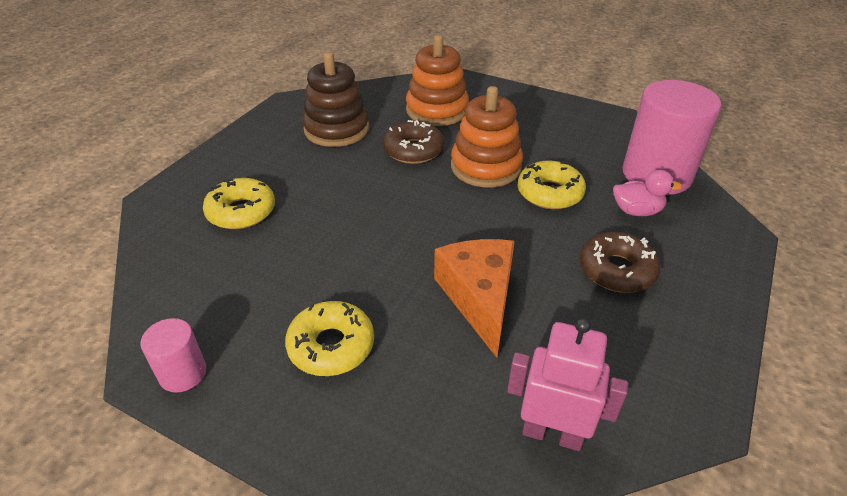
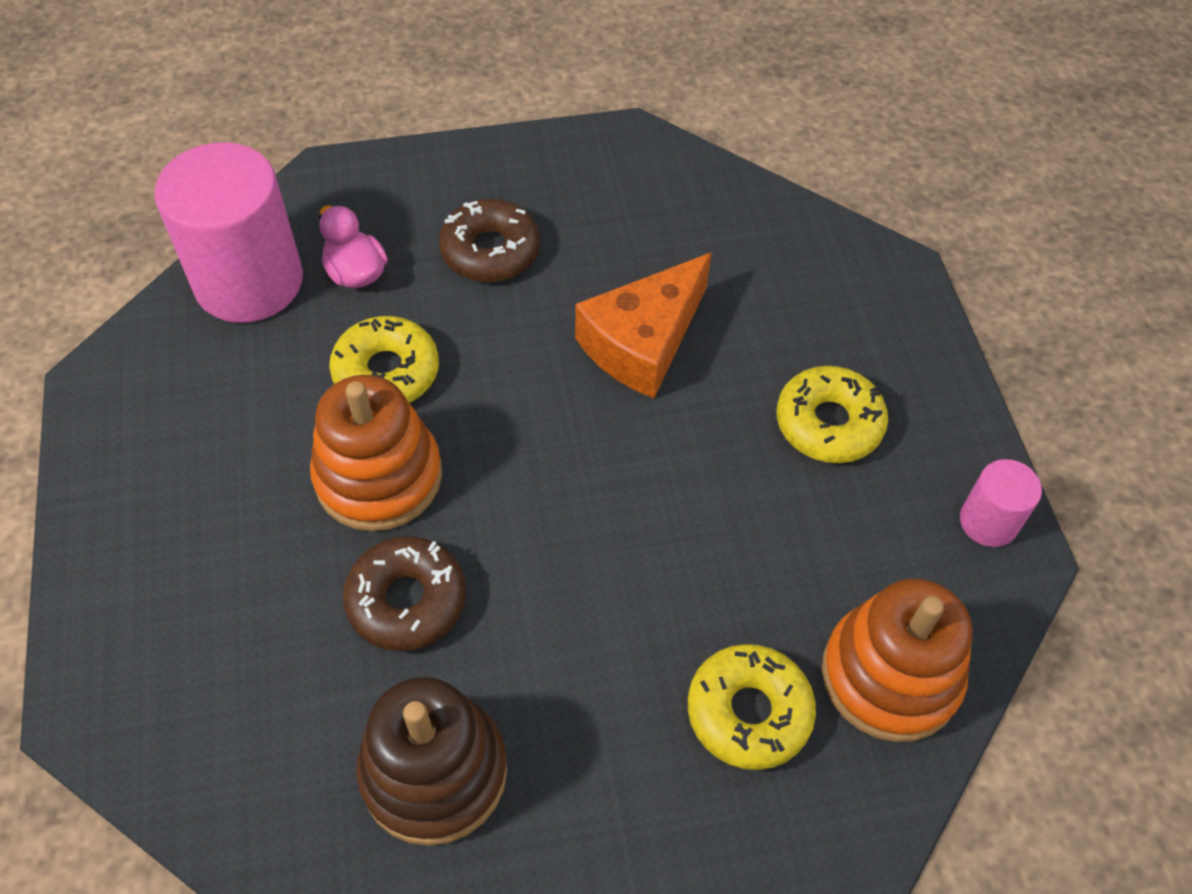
camera: 130 degrees left, 15 degrees up
(437, 110) = (246, 654): orange stacking toy -> orange stacking toy (890, 675)
(552, 433) = (744, 215): pink robot -> none

